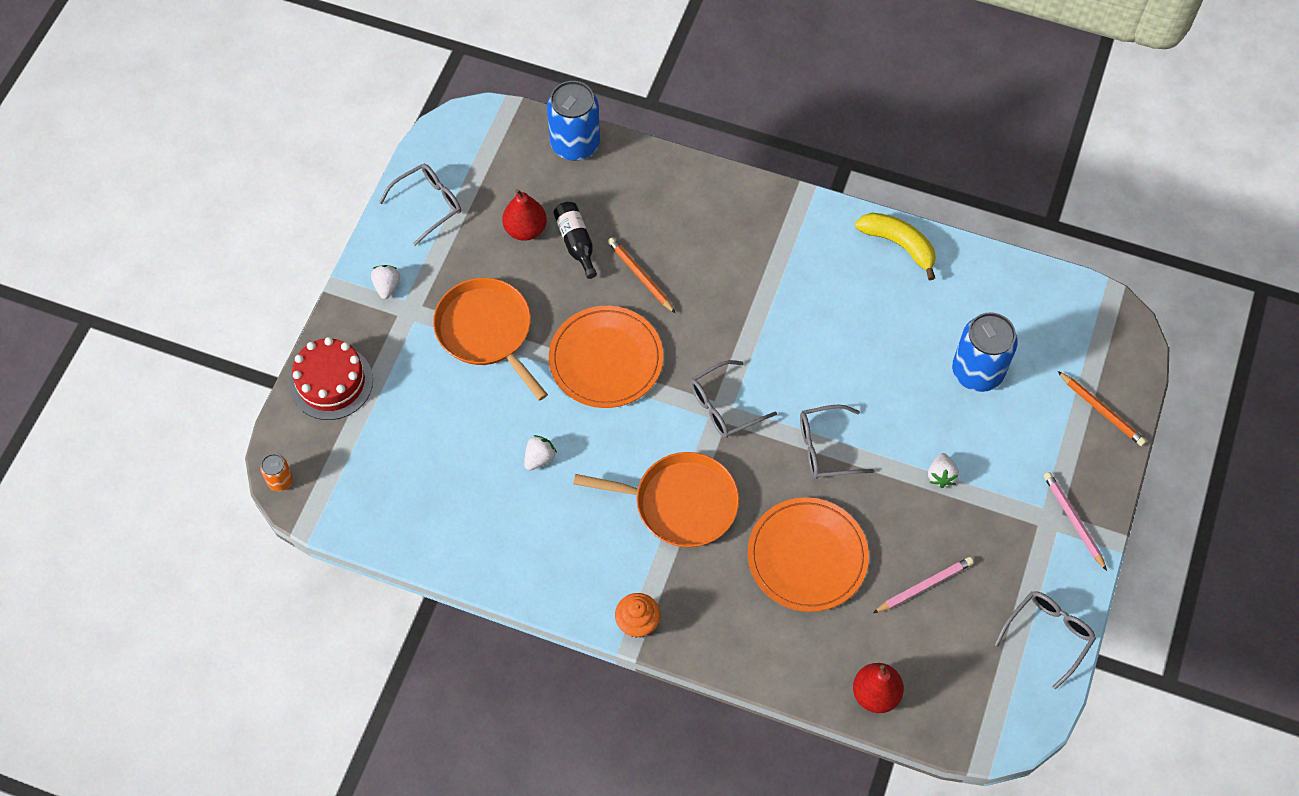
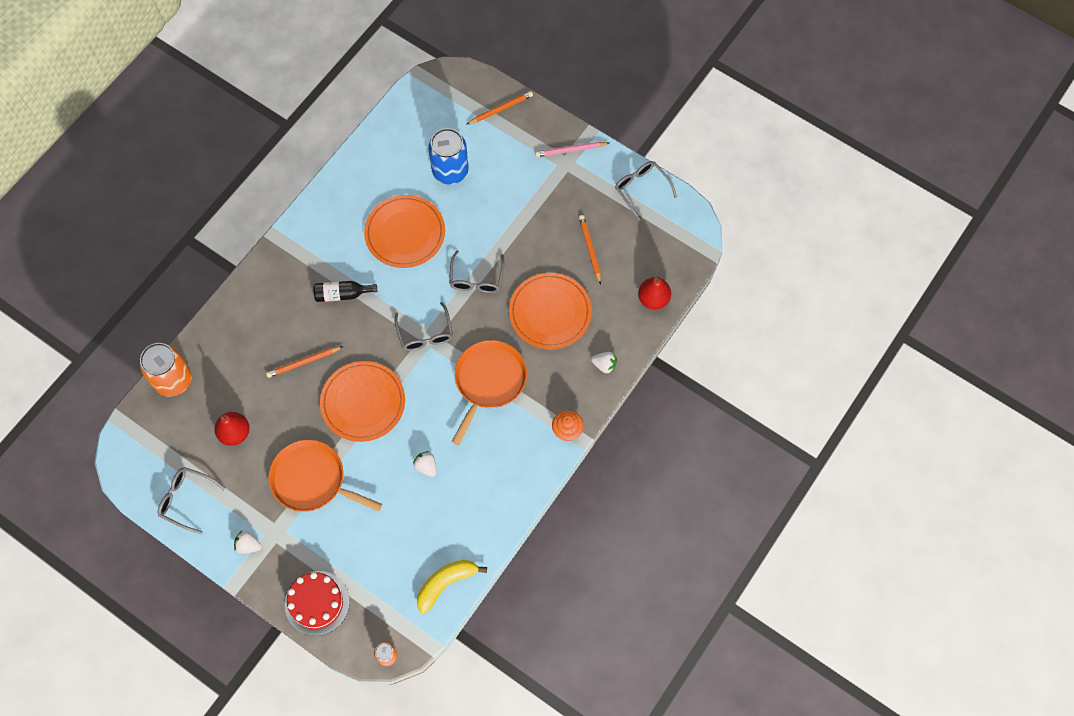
camera: 75 degrees left, 5 degrees up
(428, 205) = (186, 499): grey glasses -> grey glasses turned 45 degrees counterclockwise
(487, 331) = (312, 480): orange pan -> orange pan turned 45 degrees clockwise
(575, 144) = (173, 380): blue can -> orange can
(576, 243) = (259, 400): black bottle -> black bottle (342, 294)
(862, 342) = (405, 233): none -> orange plate
(899, 245) = (338, 188): yellow banana -> yellow banana (446, 584)
(924, 586) = (590, 249): pink pencil -> orange pencil
(941, 475) = (517, 216): white strawberry -> white strawberry (604, 365)

